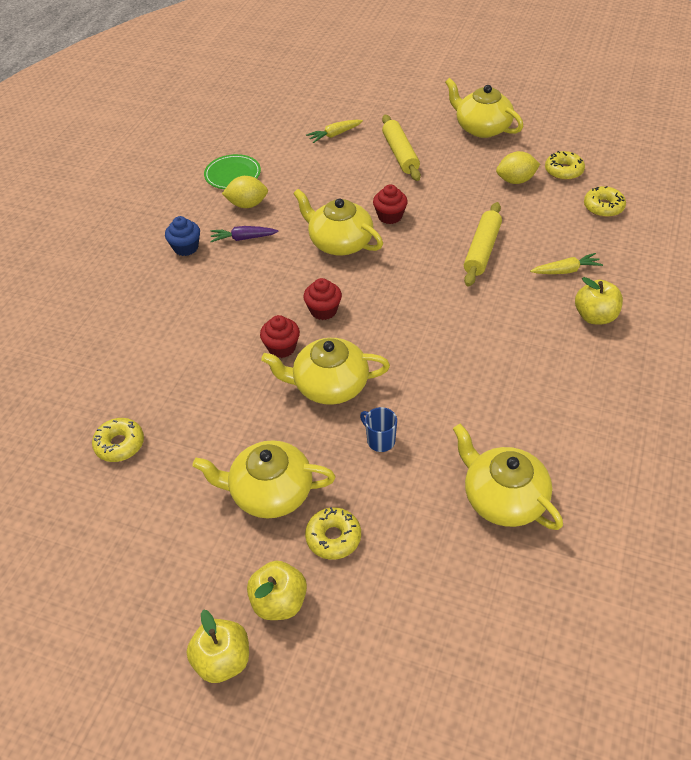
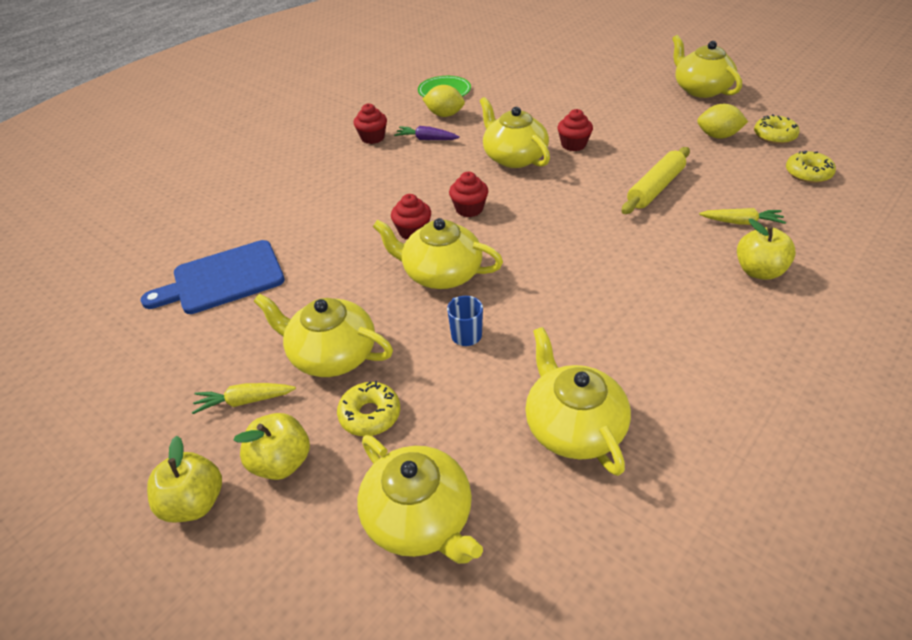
camera: 20 degrees right, 5 degrees down
(120, 444) = (223, 279): yellow donut -> blue cutting board
(186, 248) = (372, 138): blue cupcake -> red cupcake
(334, 135) = (552, 75): yellow carrot -> yellow carrot (245, 401)
(400, 154) = (608, 98): yellow rolling pin -> none
(418, 610) = (420, 518): none -> yellow teapot

